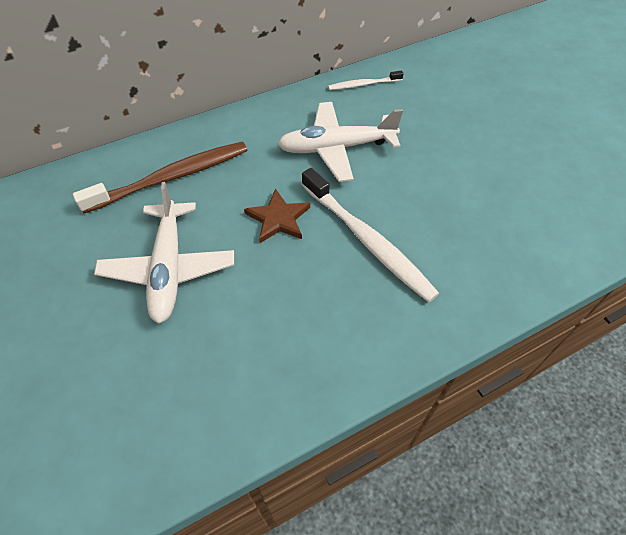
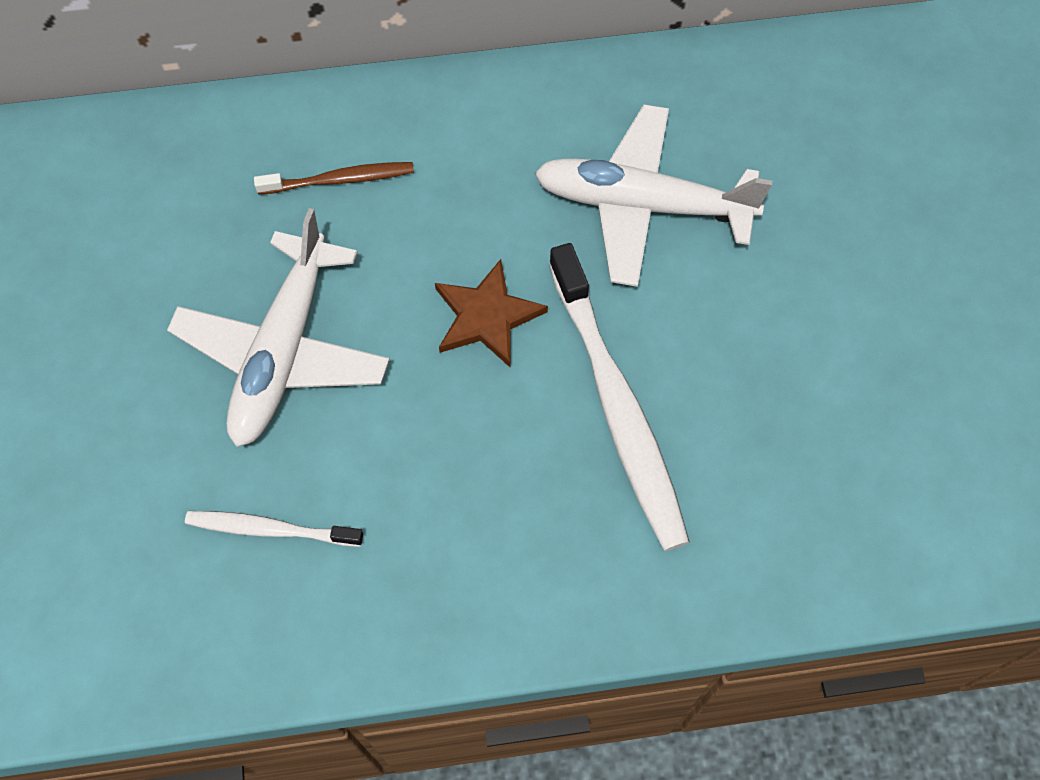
camera: 20 degrees right, 10 degrees up
(171, 177) = (340, 180): brown toothbrush -> brown toothbrush, size x0.52
(363, 85) = (752, 78): white toothbrush -> white toothbrush (270, 529)

